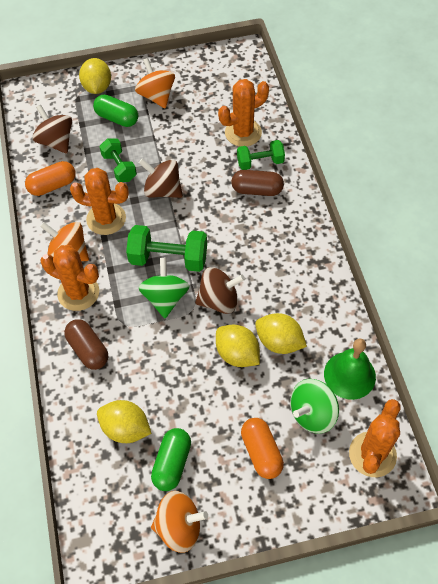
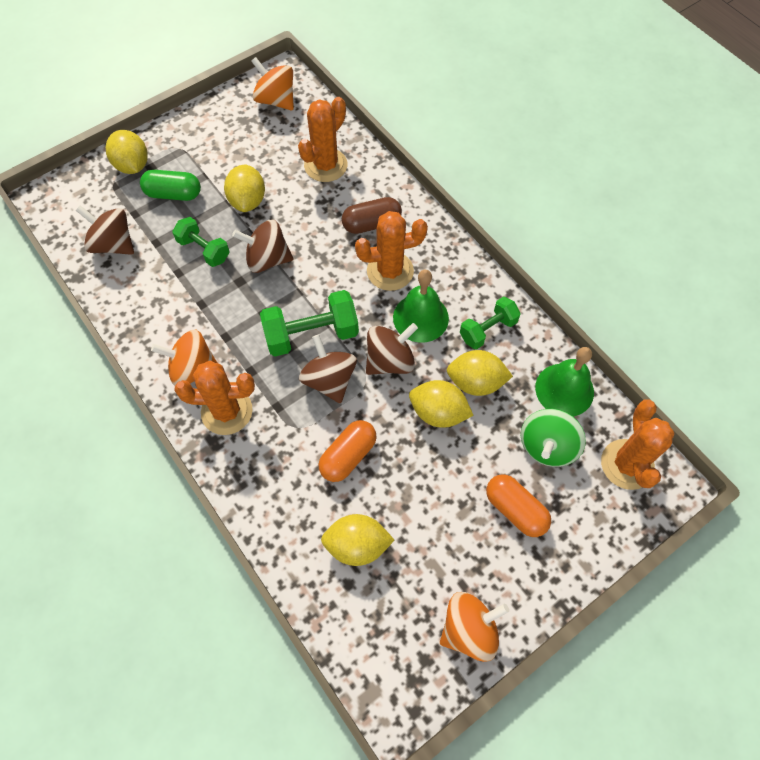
camera: 25 degrees left, 5 degrees up
(52, 185) = (134, 297): orange capsule -> orange capsule (348, 456)
(88, 350) = (270, 472): brown capsule -> none
(106, 219) = (217, 314): orange cactus -> orange cactus (390, 271)
(156, 96) = (208, 154): orange spinning top -> orange spinning top (276, 100)
(165, 298) = (329, 380): green spinning top -> brown spinning top
(169, 141) = (248, 201): none -> yellow lemon
(172, 463) = (427, 562): green capsule -> none
(260, 162) = (360, 192): green dumbbell -> green dumbbell (488, 330)
(260, 276) = (420, 317): none -> green bell

